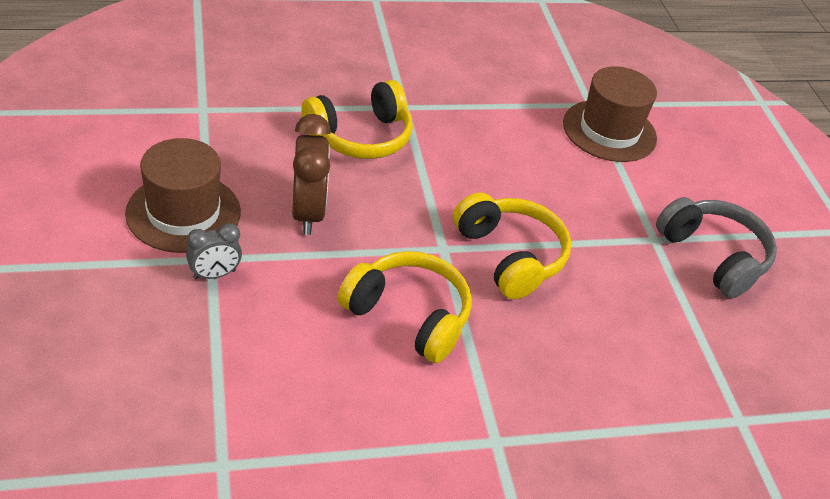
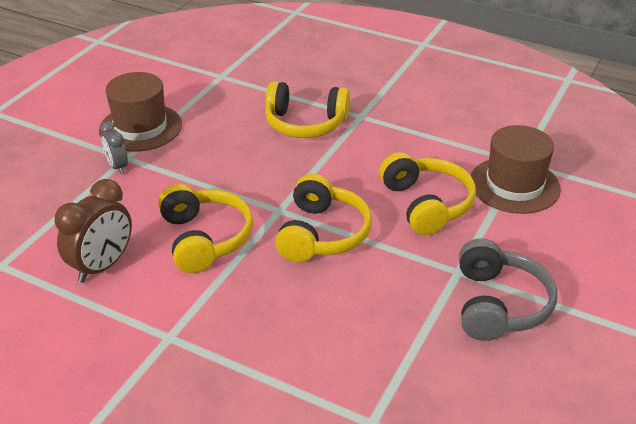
camera: 45 degrees right, 5 degrees down
(214, 274) = (117, 166): grey clock -> grey clock turned 45 degrees clockwise
(308, 213) = (214, 155): brown clock -> brown clock (102, 266)
(563, 182) = (426, 204): none -> yellow headphones

